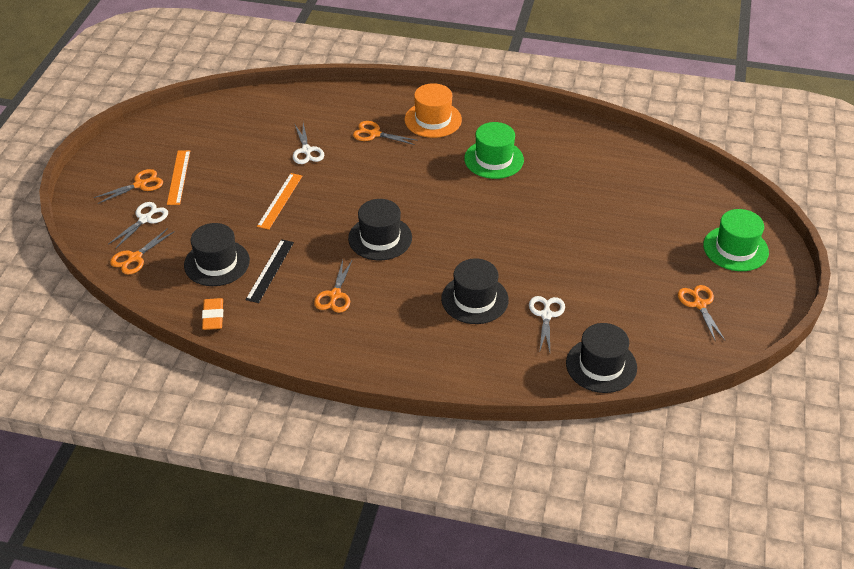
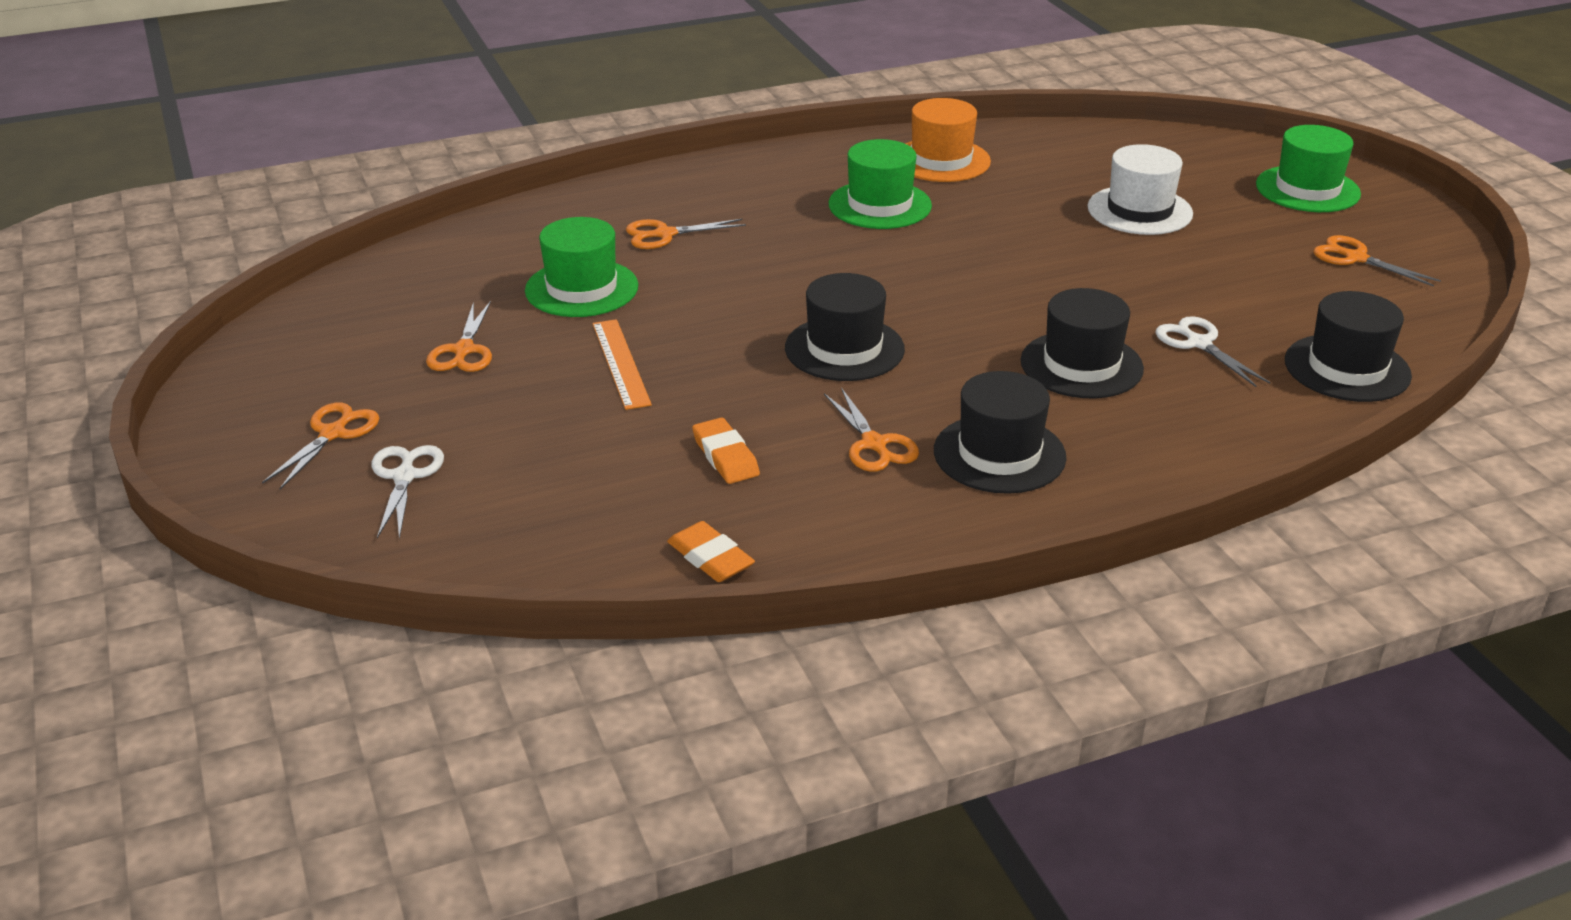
camera: 35 degrees left, 10 degrees down
(135, 258) = (454, 537): orange scissors -> orange scissors (463, 350)
(178, 177) = (396, 397): orange ruler -> none
(217, 263) = (619, 483): black hat -> black hat (999, 454)
(270, 270) = (725, 456): black ruler -> orange eraser
(306, 150) = (581, 288): white scissors -> green hat
(433, 120) = (731, 191): orange hat -> orange hat (941, 160)
(622, 221) = (1139, 210): none -> white hat

